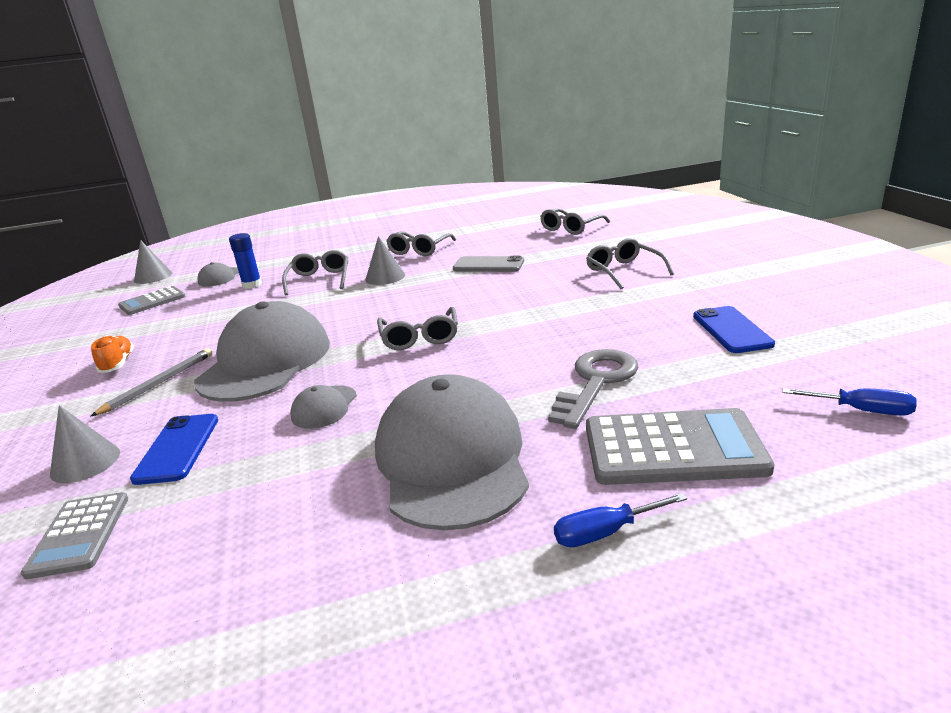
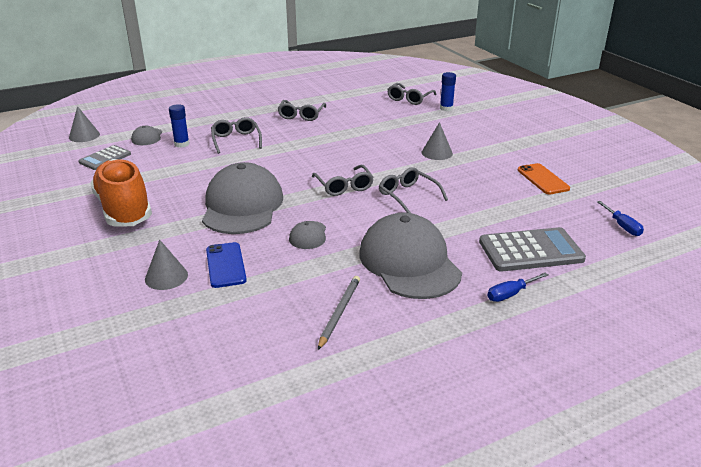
camera: 15 degrees left, 5 degrees up
(79, 535) = (204, 317): grey calculator -> none
(118, 364) = (124, 209): orange shoe -> orange shoe, size x2.39
(159, 383) = (172, 223): grey pencil -> grey pencil (339, 312)
(385, 277) = (288, 138): grey cone -> grey cone (437, 153)
(488, 265) = (363, 130): grey phone -> none
(596, 382) = (474, 214): grey key -> none
(616, 238) = (446, 108): none -> blue glue stick
(624, 271) = (461, 136): grey glasses -> grey glasses (408, 196)
(731, 330) = (543, 179): blue phone -> orange phone
(861, 410) = (622, 226): blue screwdriver -> blue screwdriver turned 60 degrees clockwise

